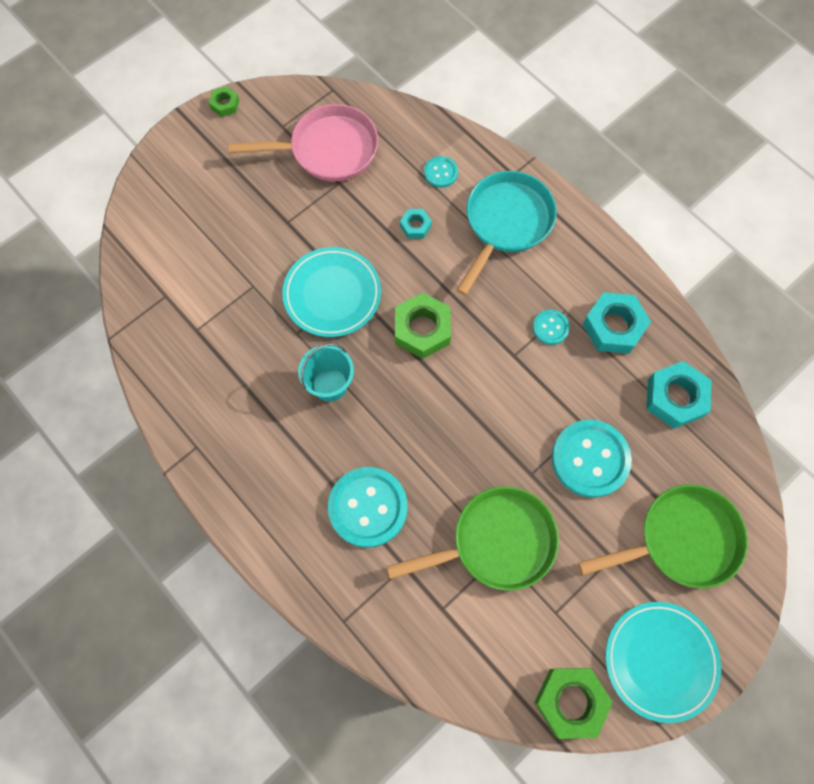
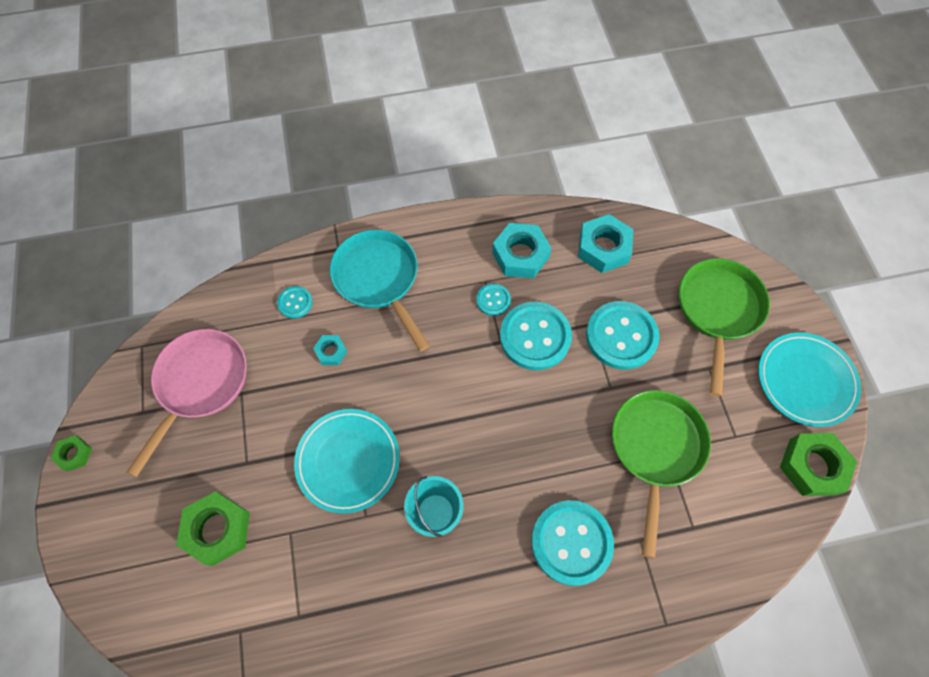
camera: 60 degrees left, 5 degrees down
(422, 329) = (432, 401): green nut -> green nut (218, 530)
(538, 382) = (535, 337): none -> turquoise button

